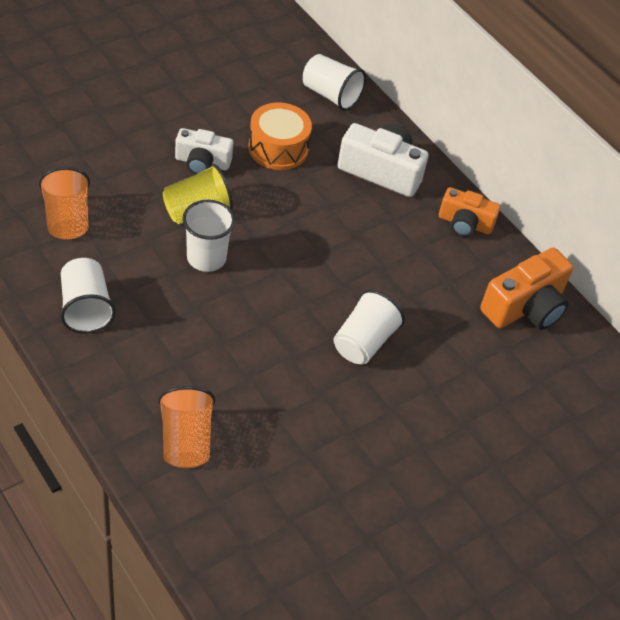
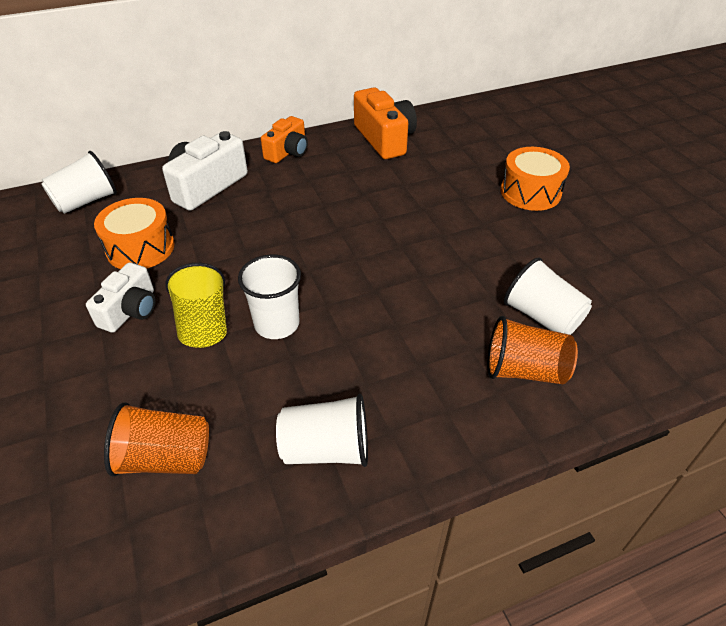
camera: 70 degrees left, 5 degrees down
(364, 342) = (409, 228): white cup -> white cup (542, 317)
(466, 456) = (530, 192): none -> orange drum

